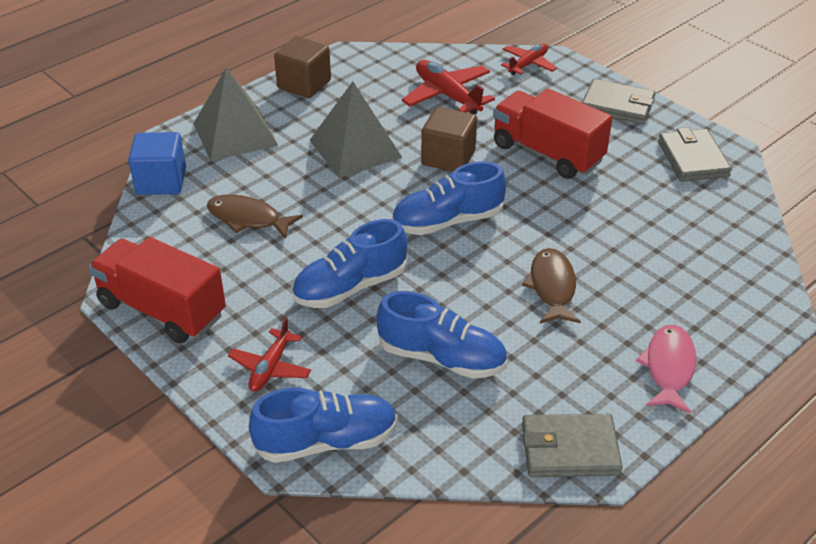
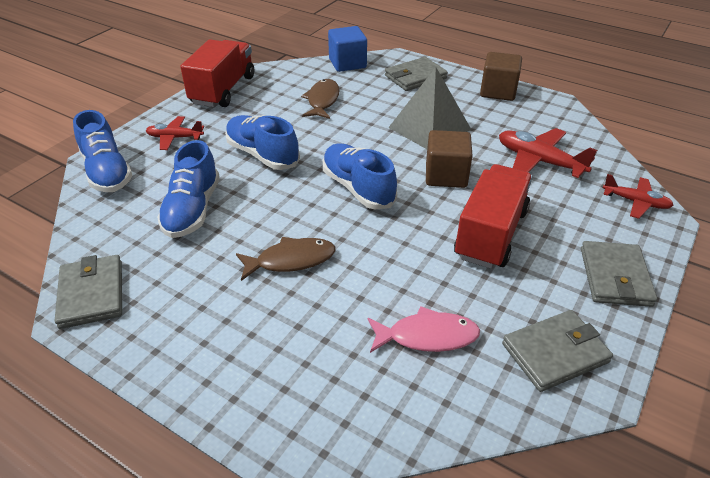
camera: 75 degrees right, 0 degrees up
(235, 134) = (415, 77): grey pyramid -> grey wallet
(447, 95) = (539, 161): red plane -> red plane turned 90 degrees counterclockwise
(668, 367) = (194, 354): pink fish -> pink fish (427, 336)

